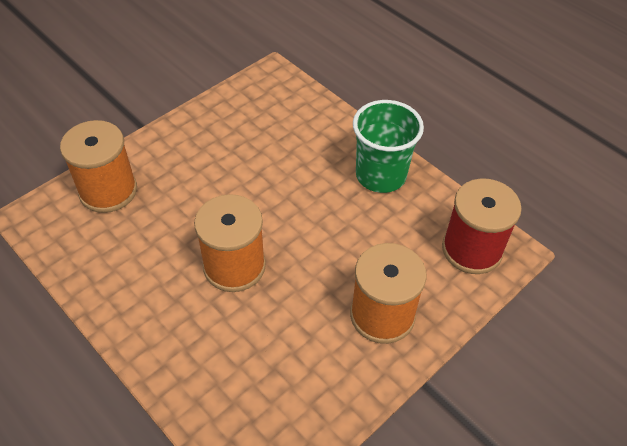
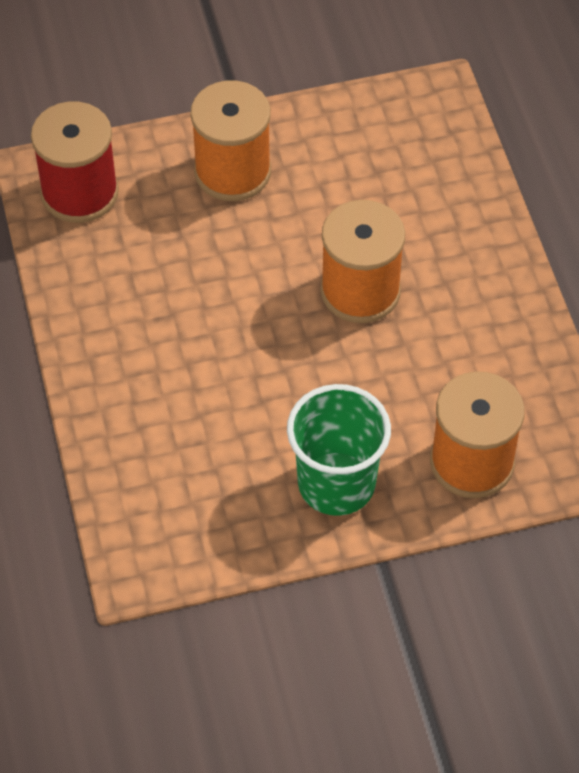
camera: 150 degrees left, 5 degrees up
(380, 175) = (108, 326): green cup -> green cup (336, 484)

